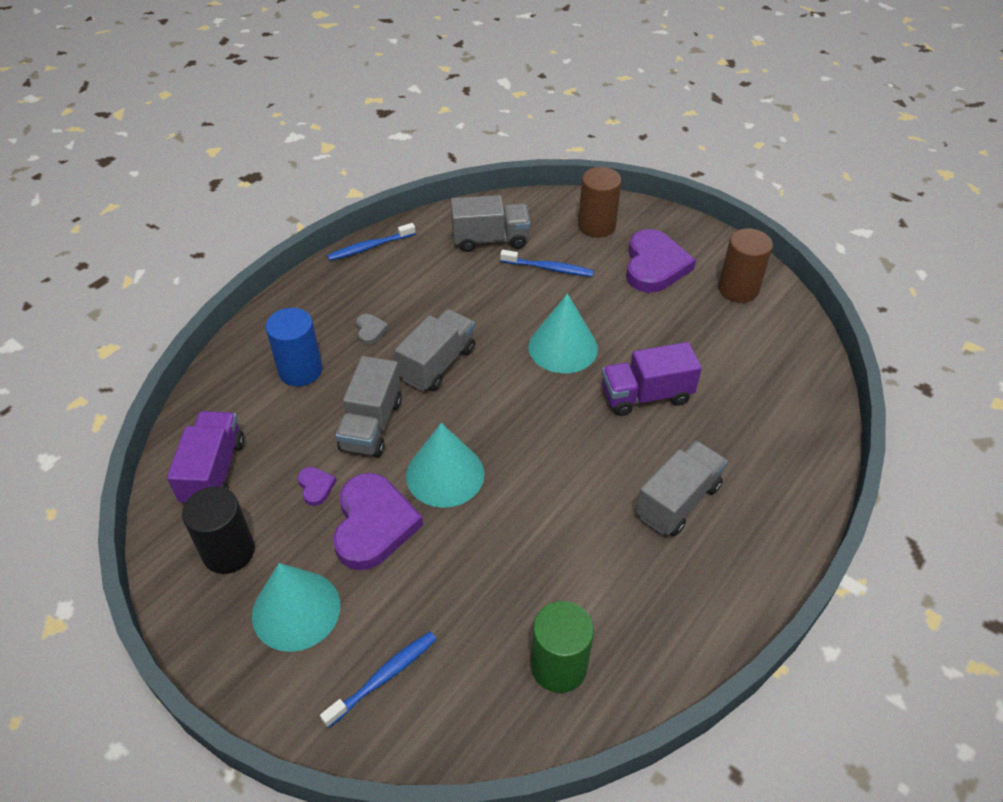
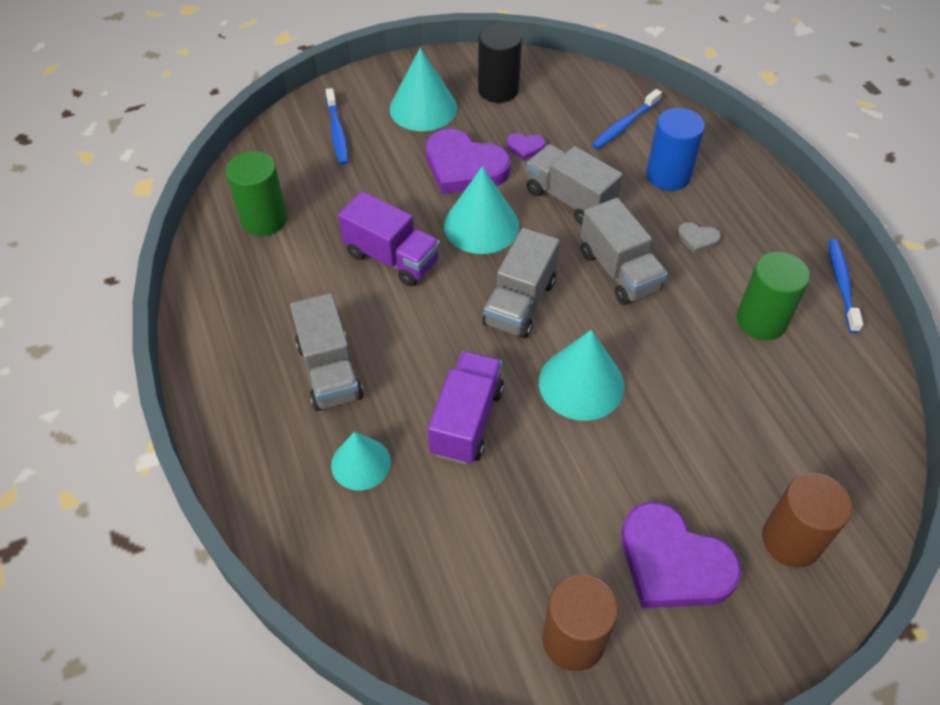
camera: 120 degrees right, 5 degrees up
(214, 471) = (581, 99): purple truck -> purple truck (392, 258)
(434, 276) = (761, 321): none -> green cylinder
(490, 239) = (810, 403): grey truck -> grey truck (520, 303)
(549, 268) = (724, 437): blue toothbrush -> blue toothbrush (624, 125)
(731, 438) = (361, 463): none -> turquoise cone

